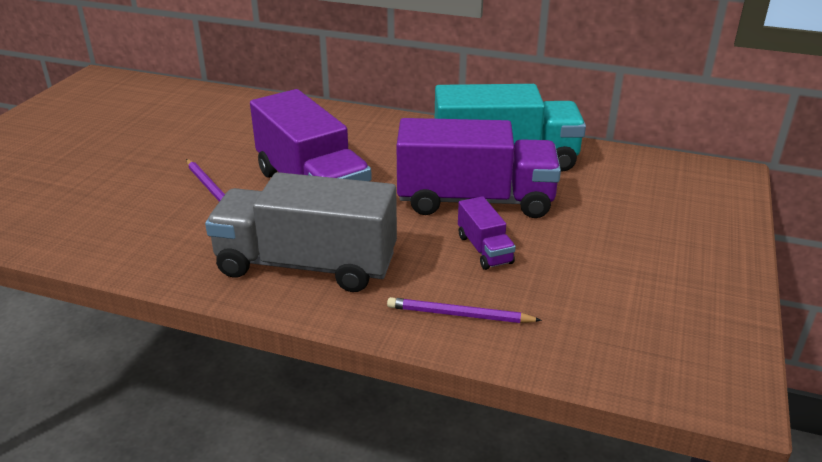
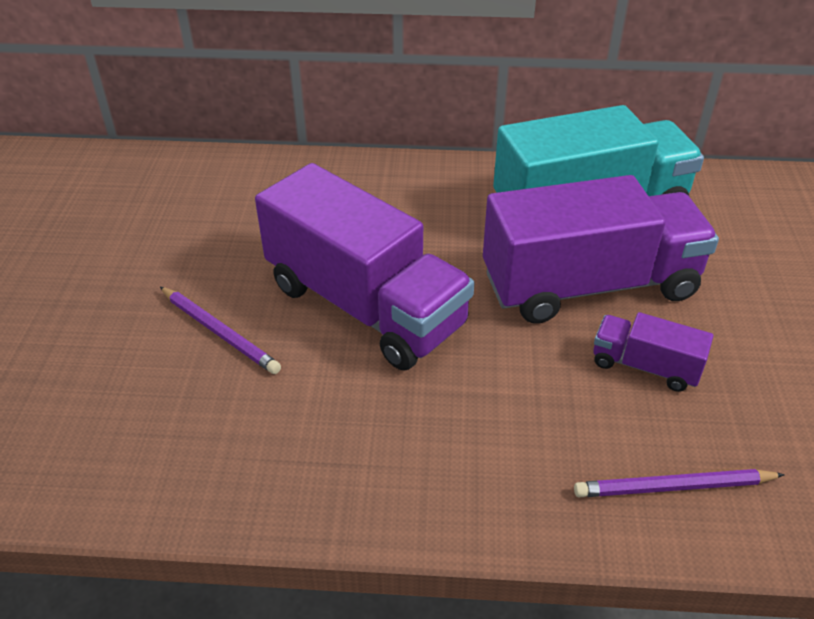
camera: 15 degrees left, 10 degrees up
(306, 265) = (427, 444): grey truck -> none
(484, 249) = (645, 366): purple truck -> purple truck turned 150 degrees clockwise

